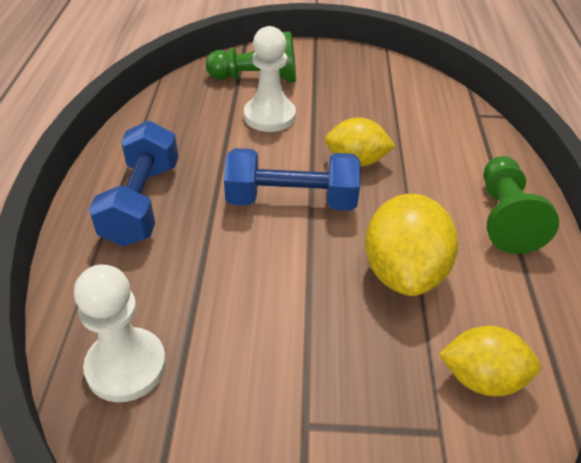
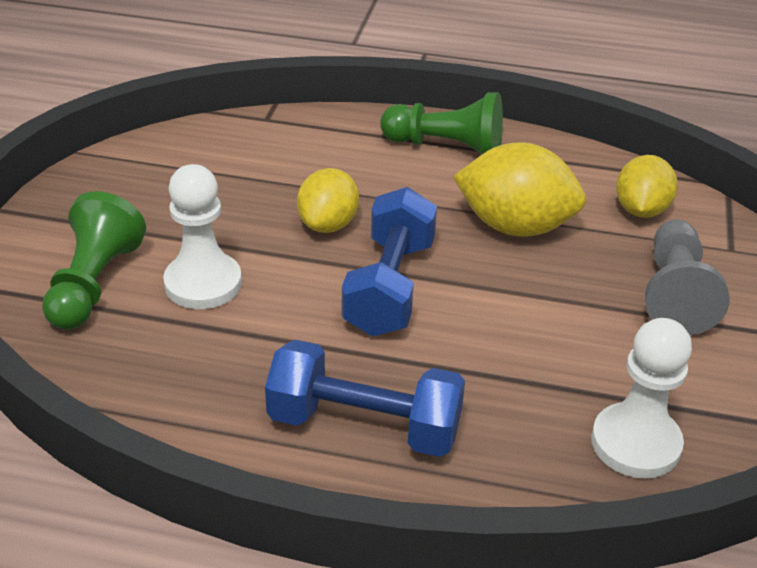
camera: 80 degrees left, 5 degrees down
(342, 407) = (675, 294): none -> grey pawn

